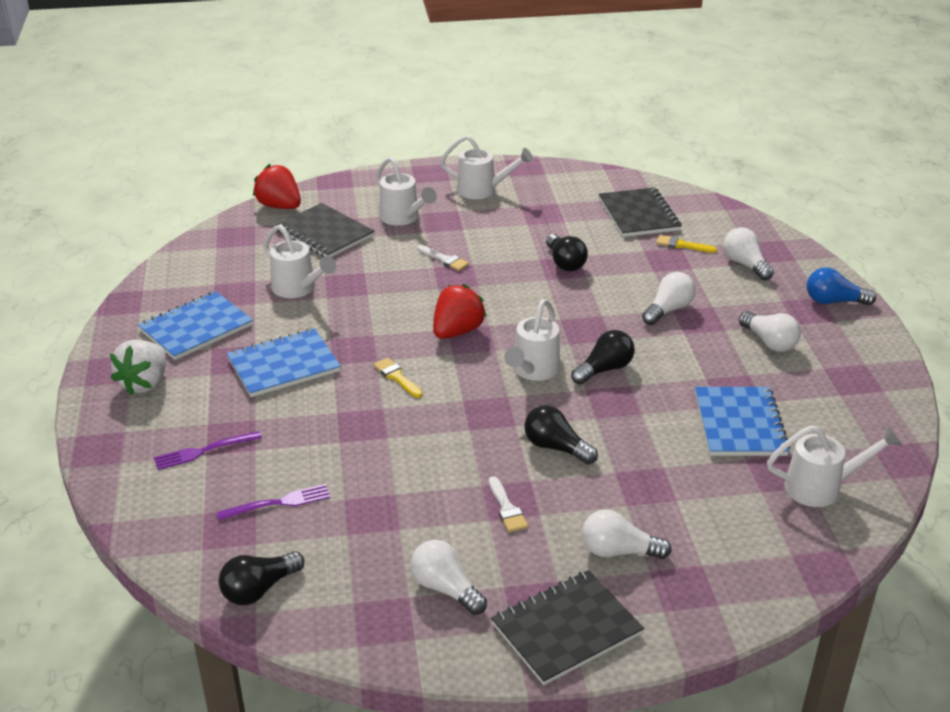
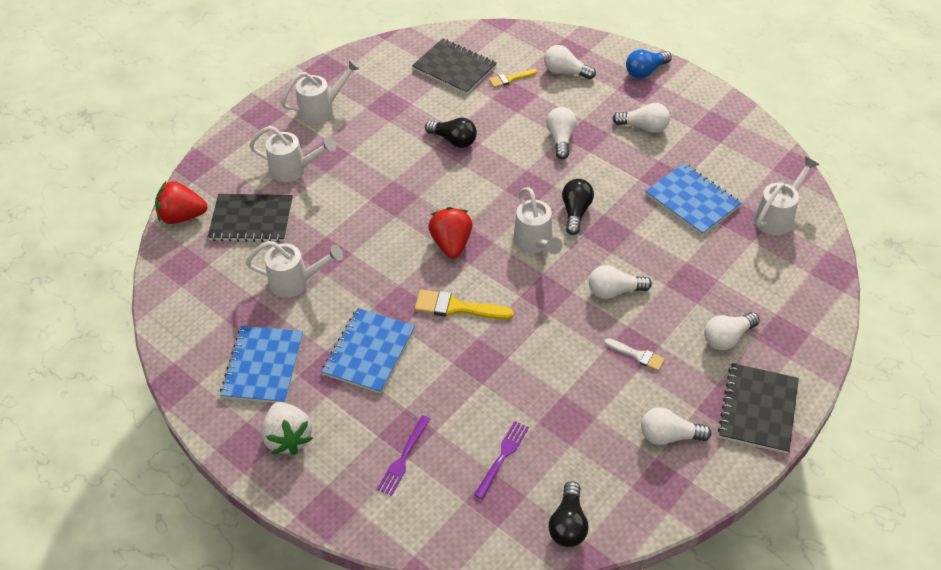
camera: 40 degrees left, 15 degrees up
(397, 377) = (457, 307): yellow brush -> yellow brush, size x1.64
(444, 259) = (369, 188): white brush -> none
(556, 447) = (614, 291): black light bulb -> white light bulb

